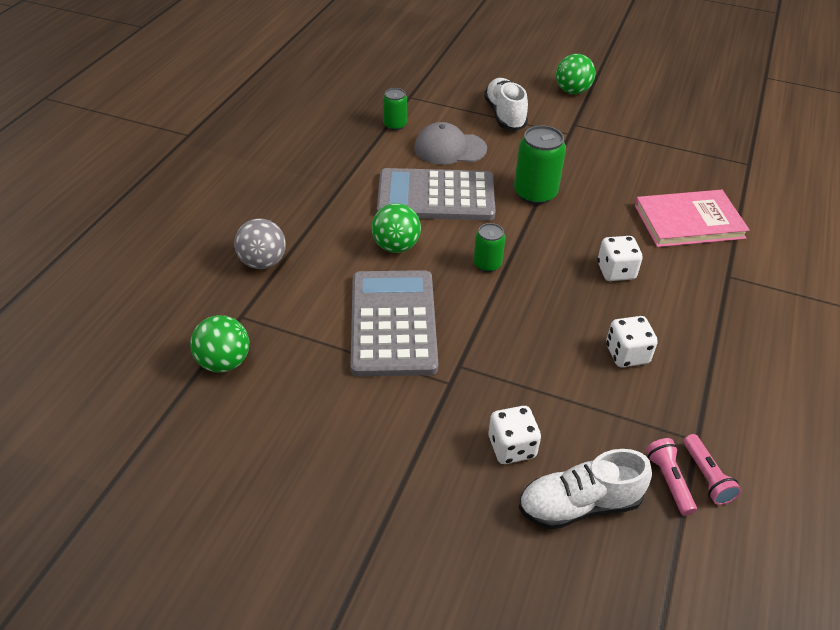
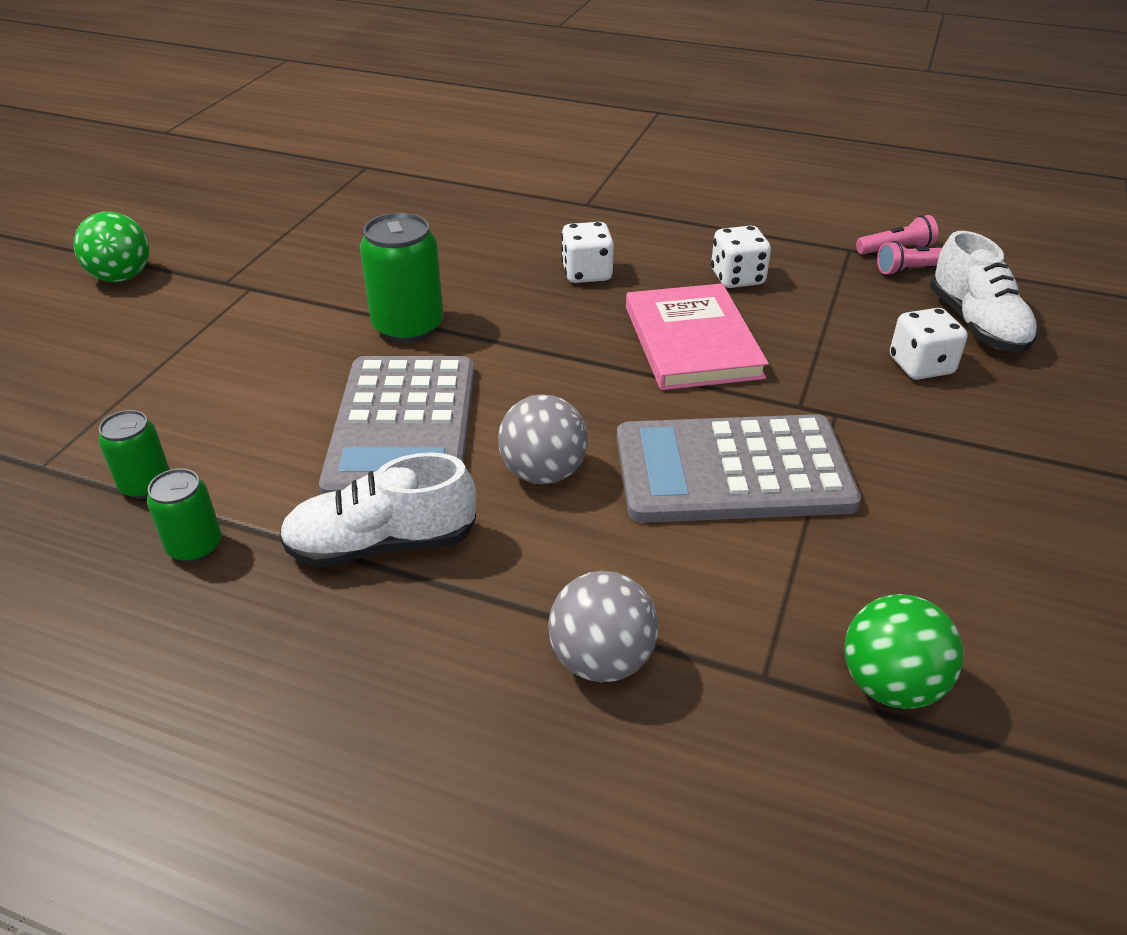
camera: 90 degrees left, 5 degrees down
(396, 246) = (543, 473): green ball -> grey ball
(450, 148) = (256, 411): grey cap -> none
(487, 264) = (582, 376): green can -> green can (195, 546)
(505, 115) = (168, 347): white shoe -> white shoe (381, 544)
(688, 221) = (484, 216): pink book -> pink book (692, 342)

